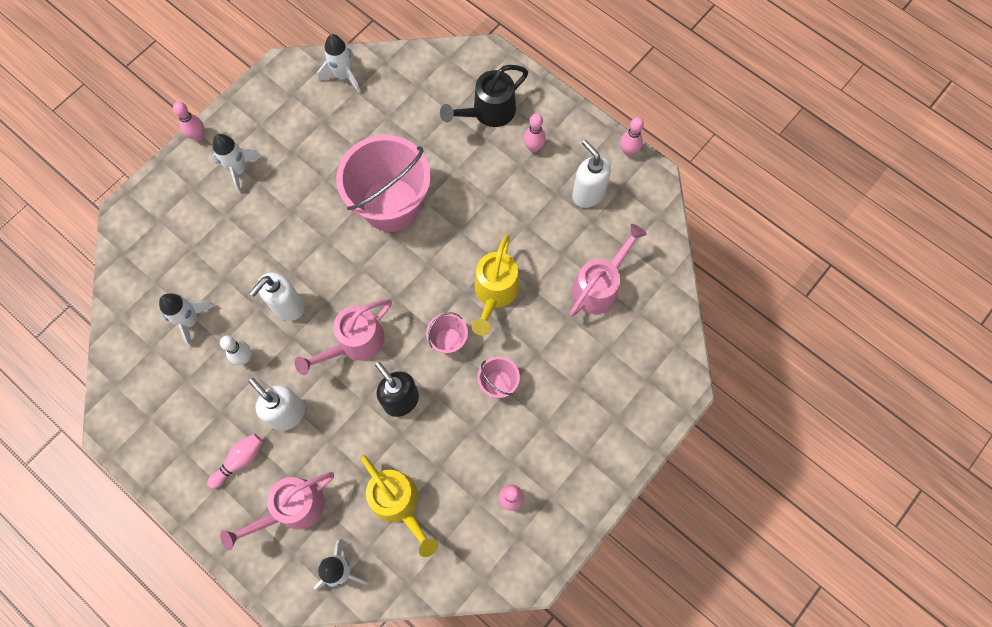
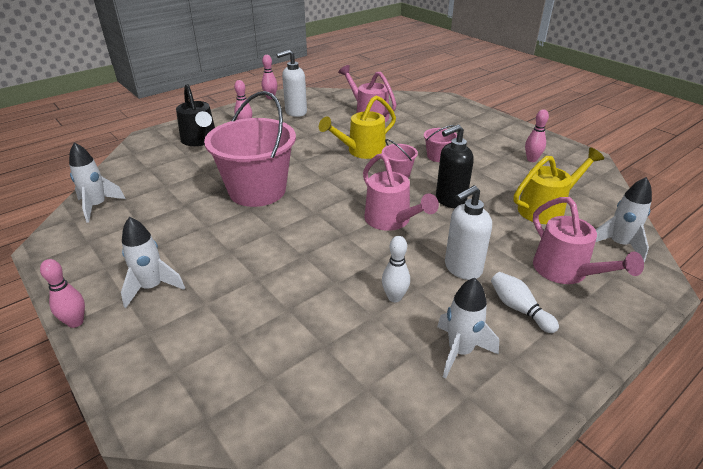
camera: 80 degrees left, 35 degrees down
(190, 321) = (336, 343): white rocket -> white rocket (460, 351)
(239, 461) = (519, 309): pink bowling pin -> white bowling pin
(287, 306) = (341, 260): white soap dispenser -> none
(494, 293) = (361, 151): yellow watering can -> yellow watering can turned 120 degrees clockwise

